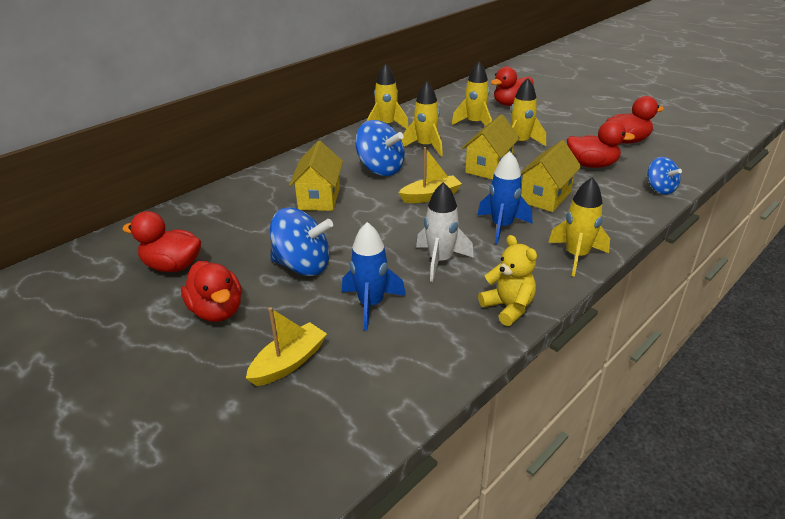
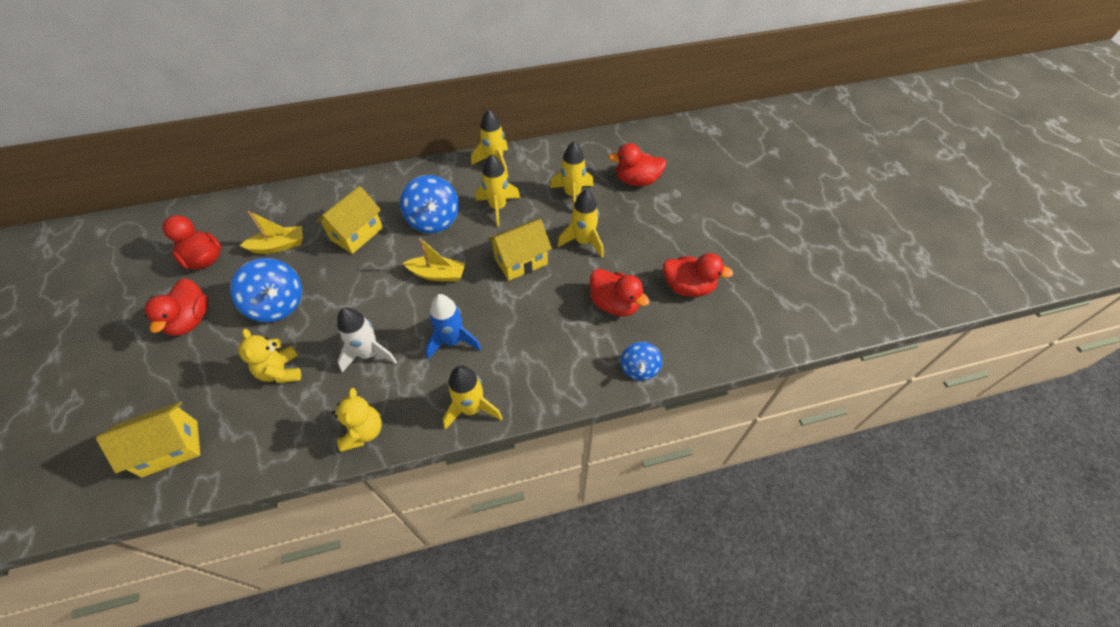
camera: 30 degrees right, 20 degrees up
(289, 362) = (186, 395): yellow boat -> yellow boat (279, 246)
(371, 304) = (281, 371): blue rocket -> yellow teddy bear
(545, 197) = (526, 324): yellow house -> yellow house (170, 448)

